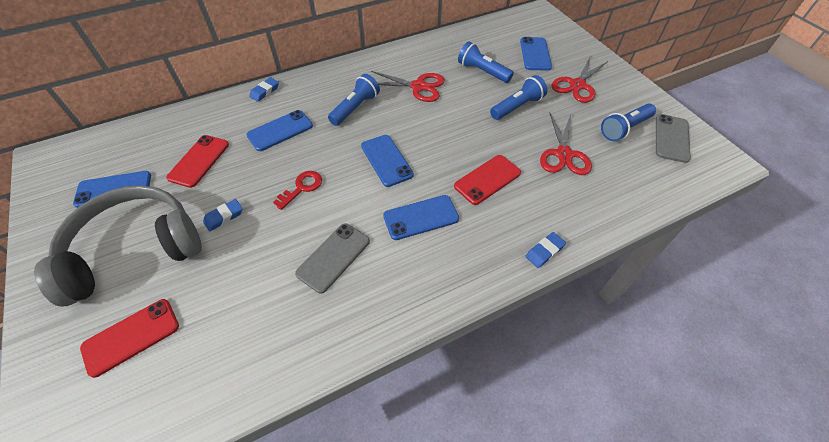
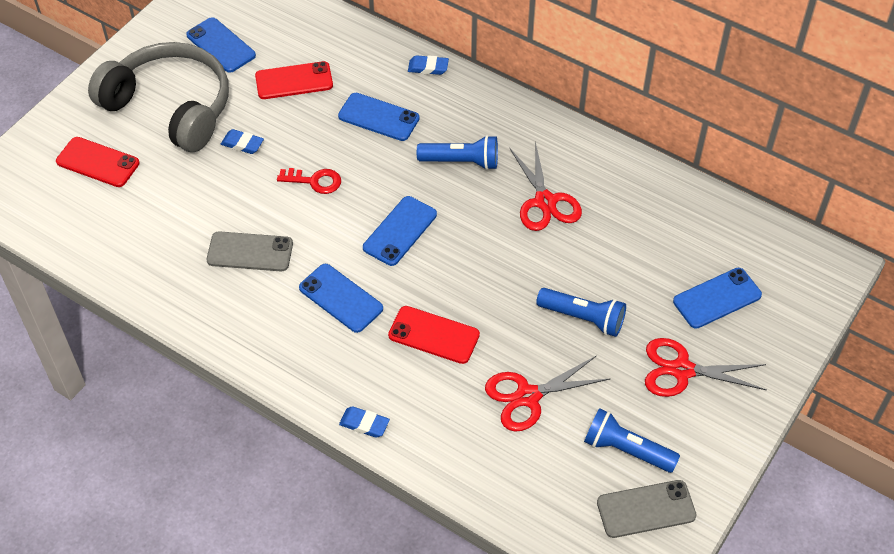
camera: 60 degrees right, 0 degrees up
(482, 71) = (628, 254): blue flashlight -> none

